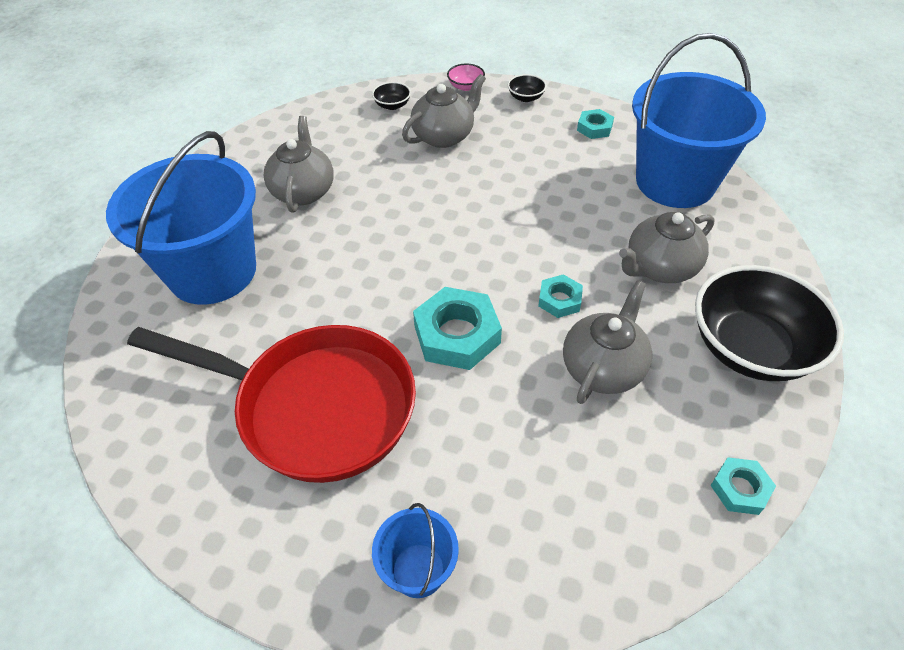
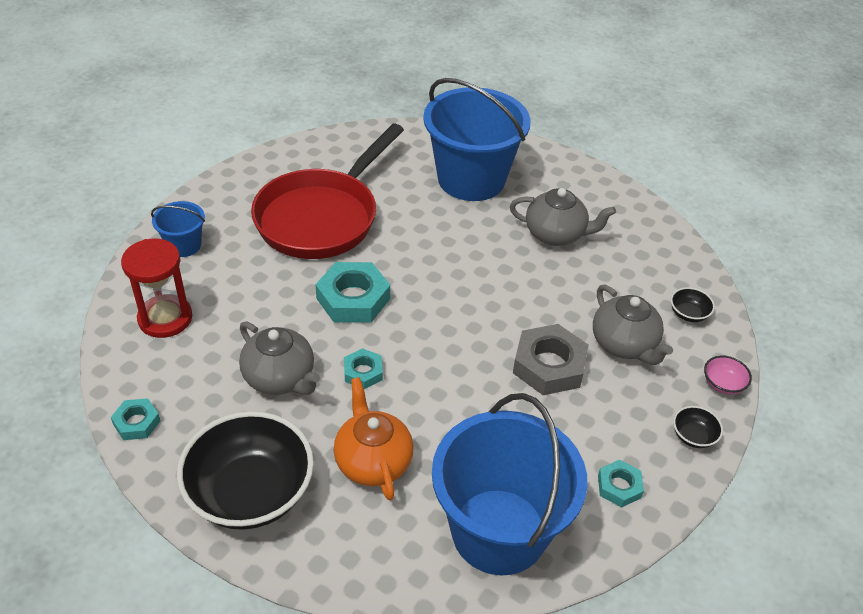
camera: 100 degrees right, 5 degrees down
(489, 176) = (549, 365): none -> grey nut
(570, 530) = (165, 318): none -> red hourglass
(659, 268) = (373, 461): grey teapot -> orange teapot

